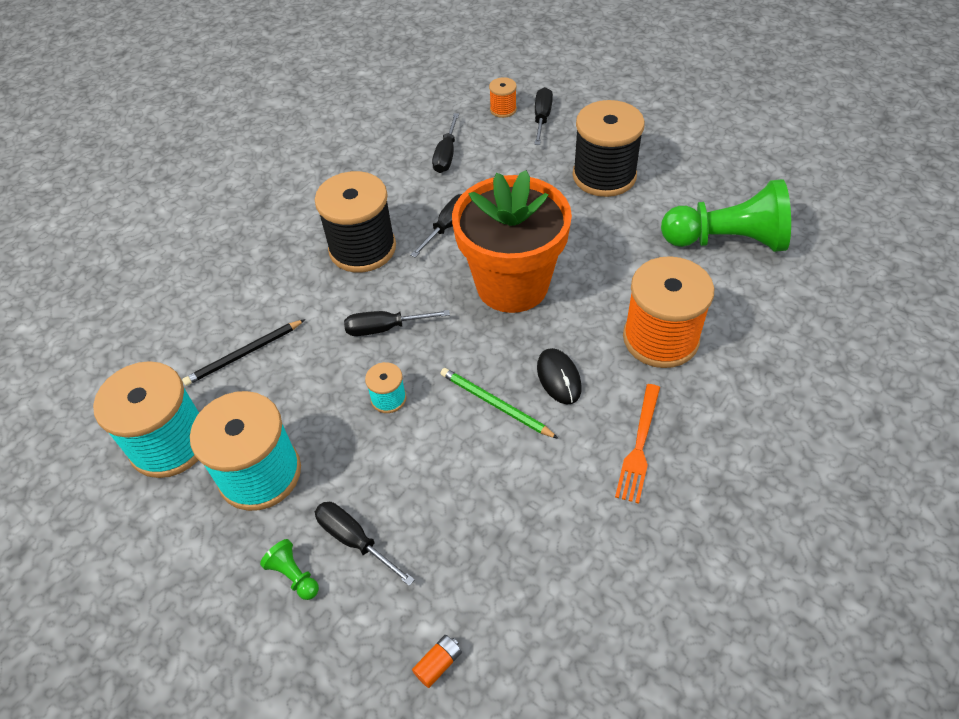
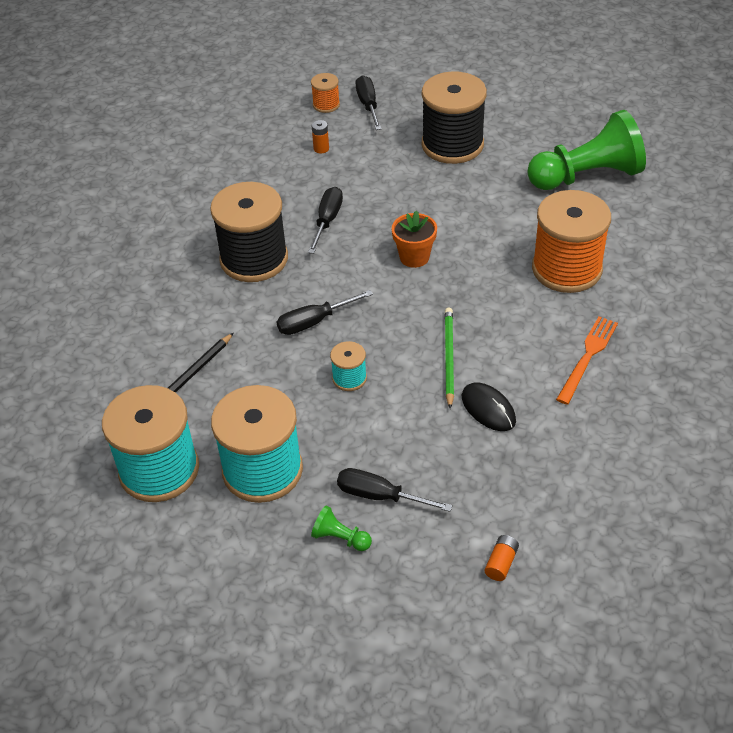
camera: 20 degrees left, 5 degrees down
(446, 155) = (292, 158): black screwdriver -> none
(477, 152) = (321, 148): none -> orange battery
(495, 404) = (449, 357): green pencil -> green pencil turned 75 degrees clockwise
(512, 285) = (414, 257): orange flower pot -> orange flower pot, size x0.42
(559, 378) = (494, 322): black mouse -> black mouse (488, 409)
(639, 446) = (588, 357): orange fork -> orange fork turned 150 degrees counterclockwise

